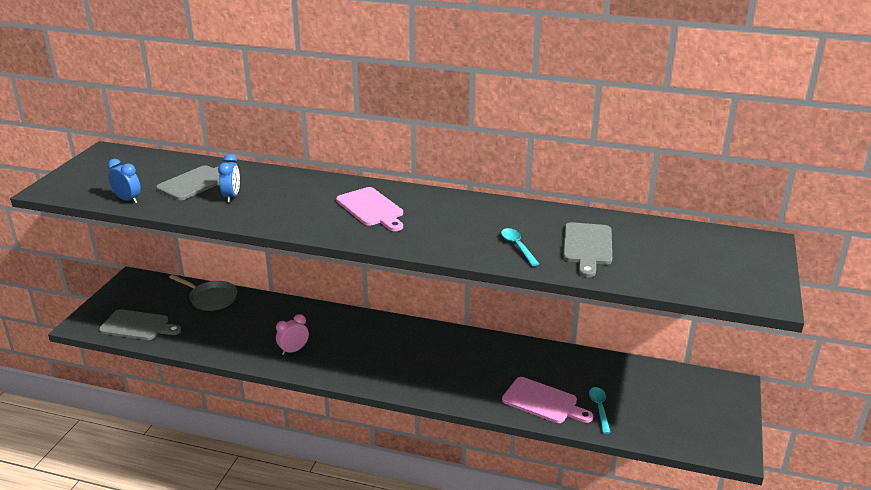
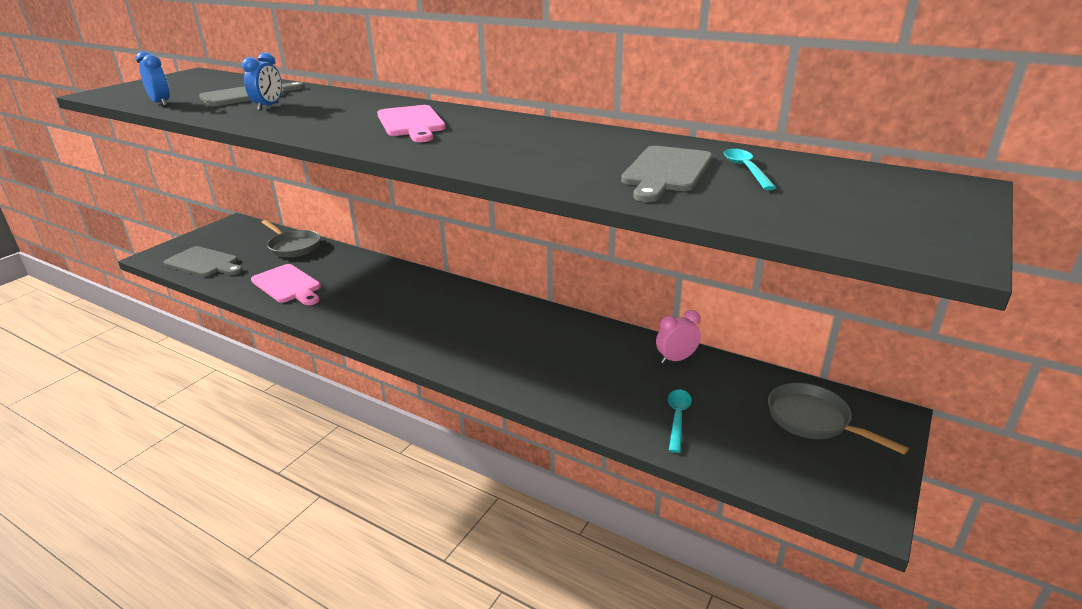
camera: 15 degrees right, 0 degrees up
(293, 350) = (340, 303): pink clock -> pink clock (676, 359)
(517, 246) = (565, 165): turquoise spoon -> turquoise spoon (746, 170)
(543, 402) = (603, 398): pink cutting board -> pink cutting board (288, 285)
(688, 396) = (813, 420): none -> grey pan

